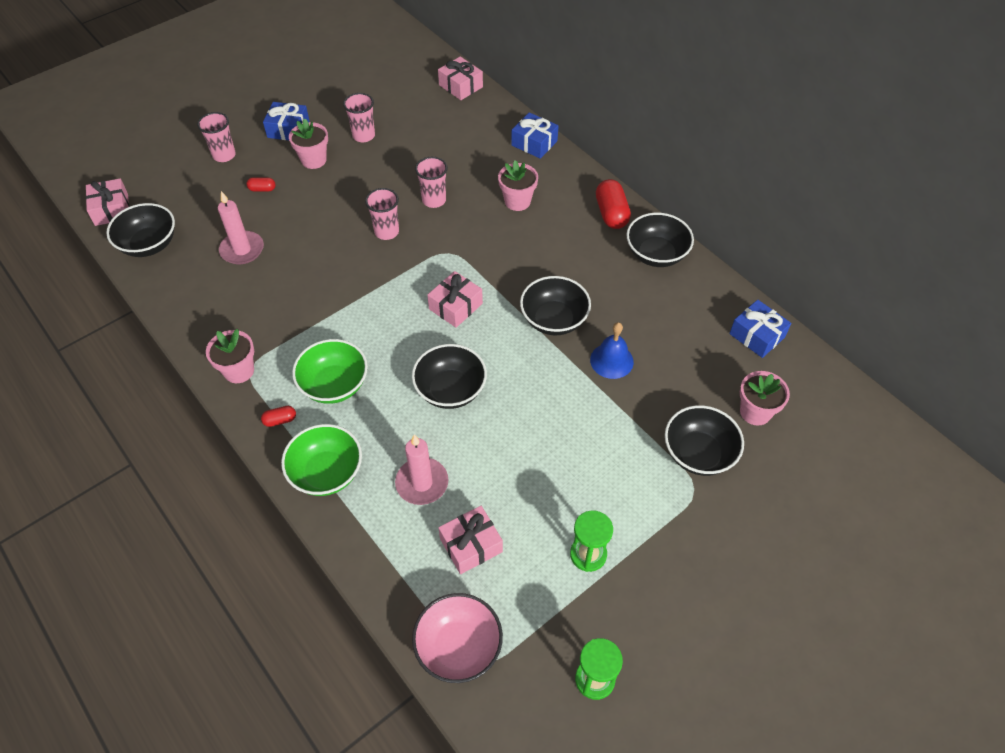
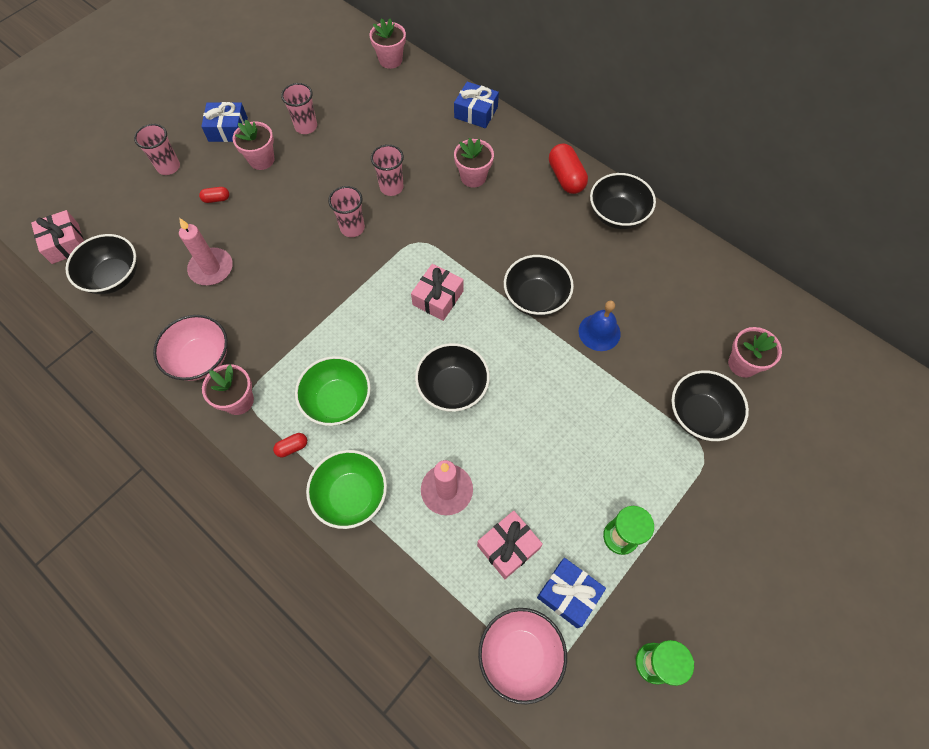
camera: 10 degrees left, 10 degrees up
(212, 328) = (201, 359): none -> pink bowl
(460, 86) = (390, 60): pink gift -> pink flower pot
(757, 335) = (728, 285): blue gift -> blue gift (568, 594)

